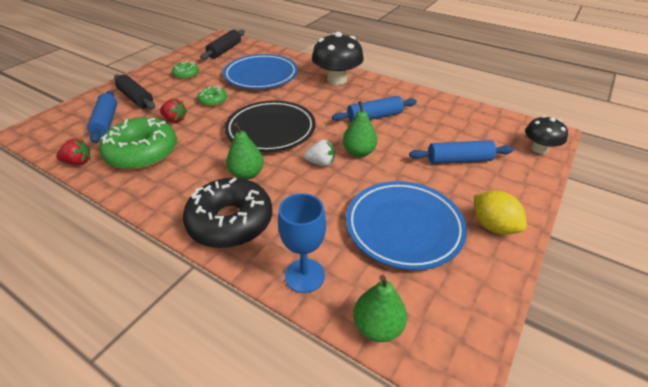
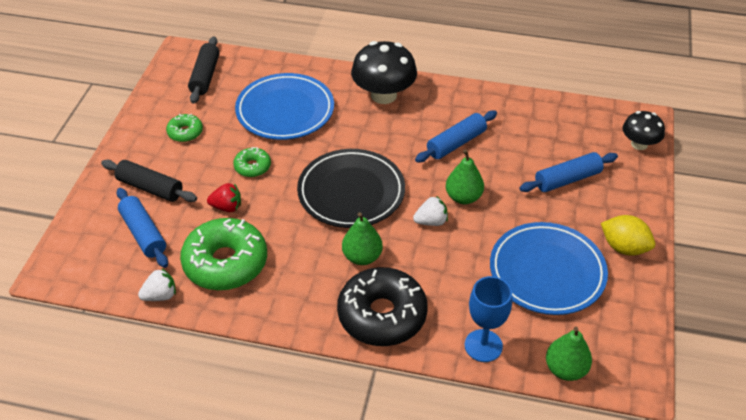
camera: 20 degrees left, 5 degrees up
(78, 162) = (160, 295): red strawberry -> white strawberry

